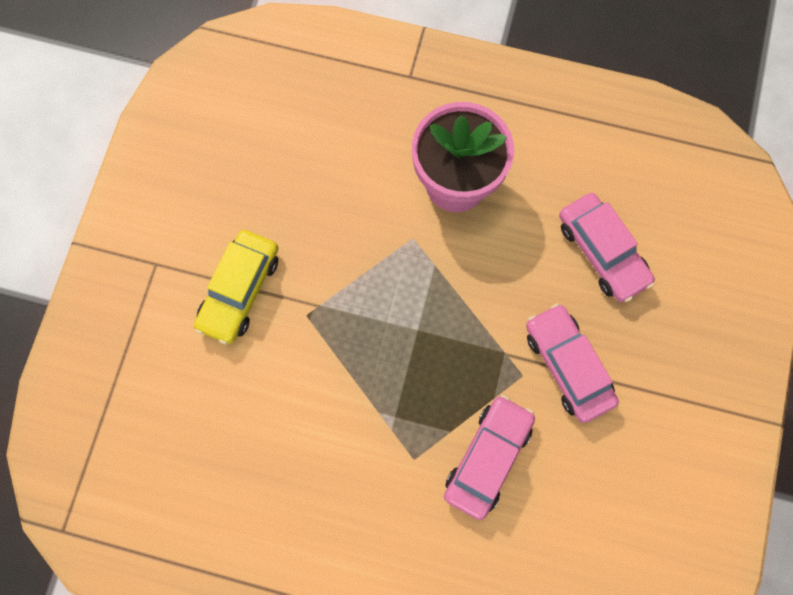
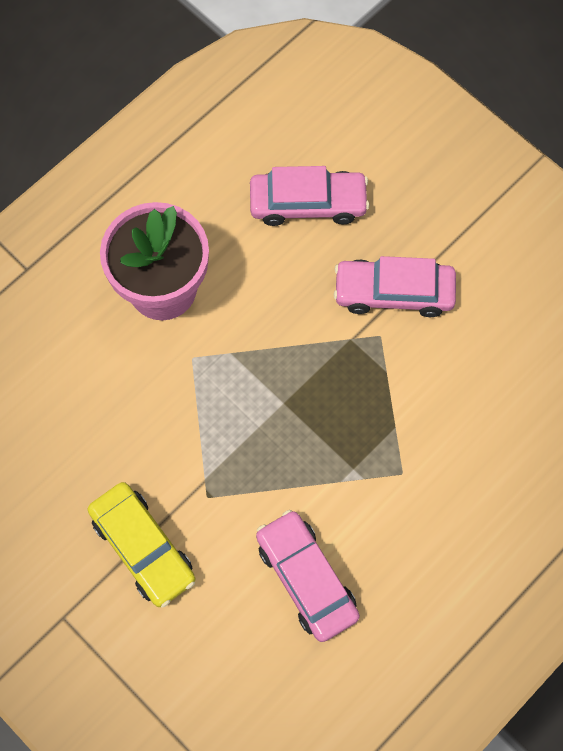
camera: 60 degrees left, 5 degrees down
(488, 457) = (437, 408): pink car -> pink car (306, 578)

